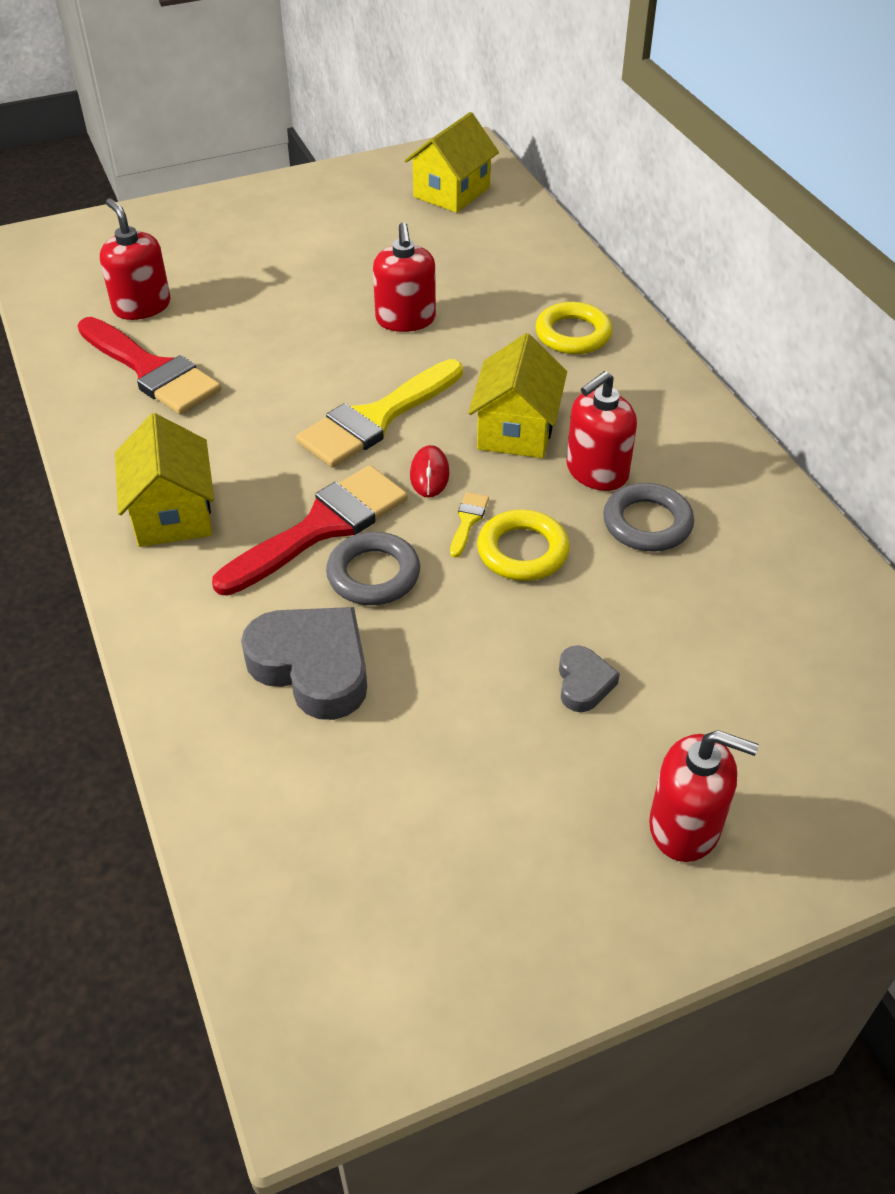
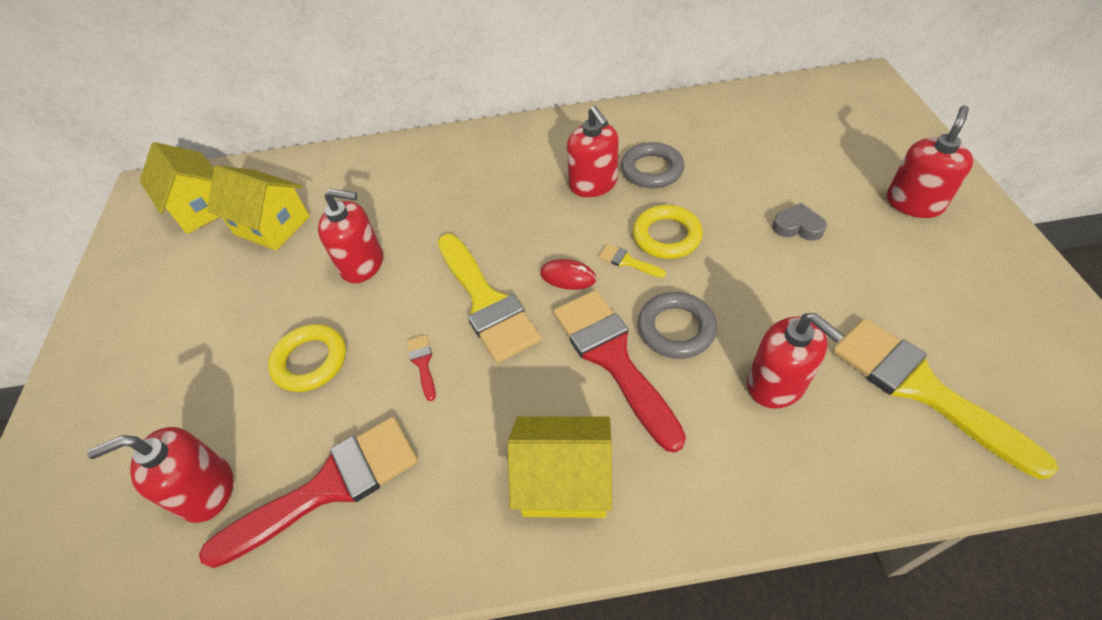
camera: 70 degrees left, 5 degrees up
(288, 392) = (423, 363): none -> red brush
(312, 667) = (776, 383): grey heart -> red soap dispenser
(330, 807) = (921, 388): none -> yellow brush
(516, 430) = (534, 218): yellow house -> yellow house (272, 225)
(573, 334) = (436, 169): yellow ring -> yellow ring (310, 361)

